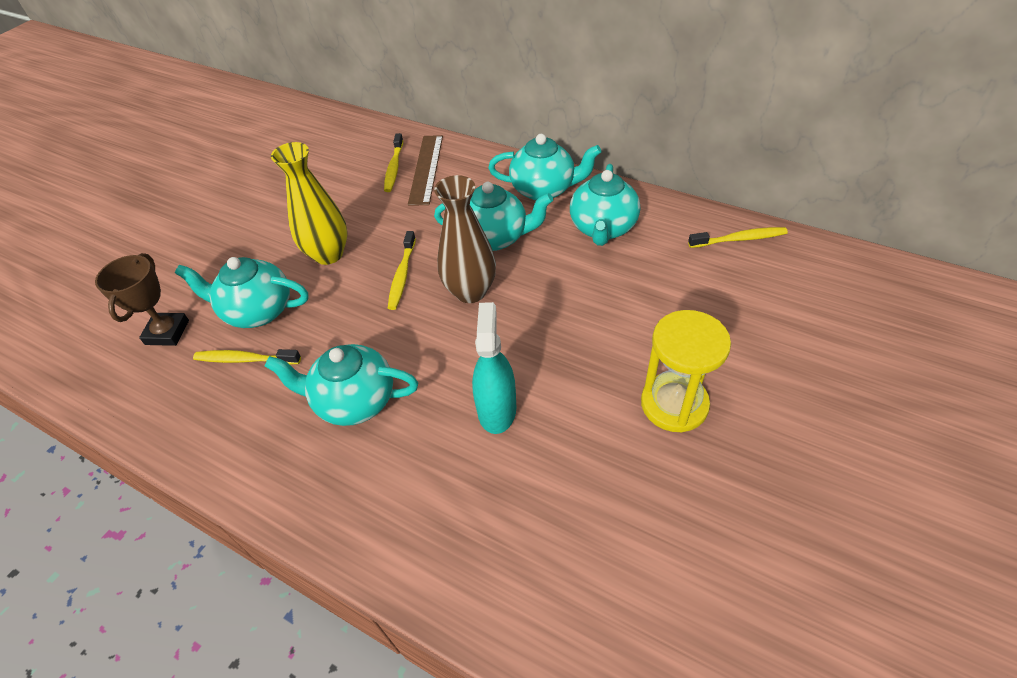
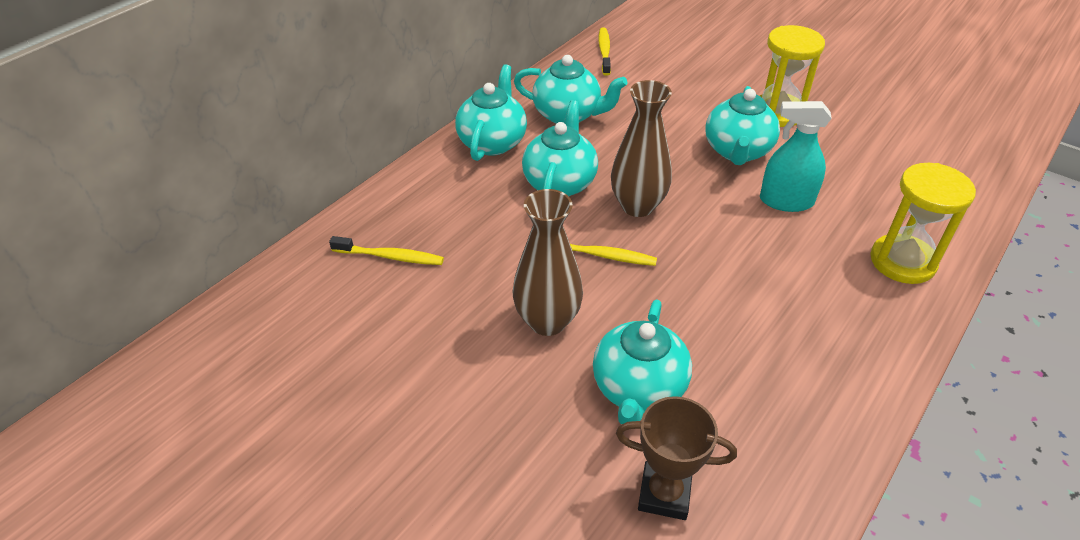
camera: 85 degrees left, 5 degrees down
(245, 359) = (719, 395): yellow toothbrush -> none
(328, 254) = (547, 321): yellow vase -> brown vase
(354, 401) = (779, 295): turquoise teapot -> turquoise teapot (737, 151)
(406, 519) = (902, 261): none -> yellow hourglass
(426, 169) = (409, 227): brown ruler -> none

